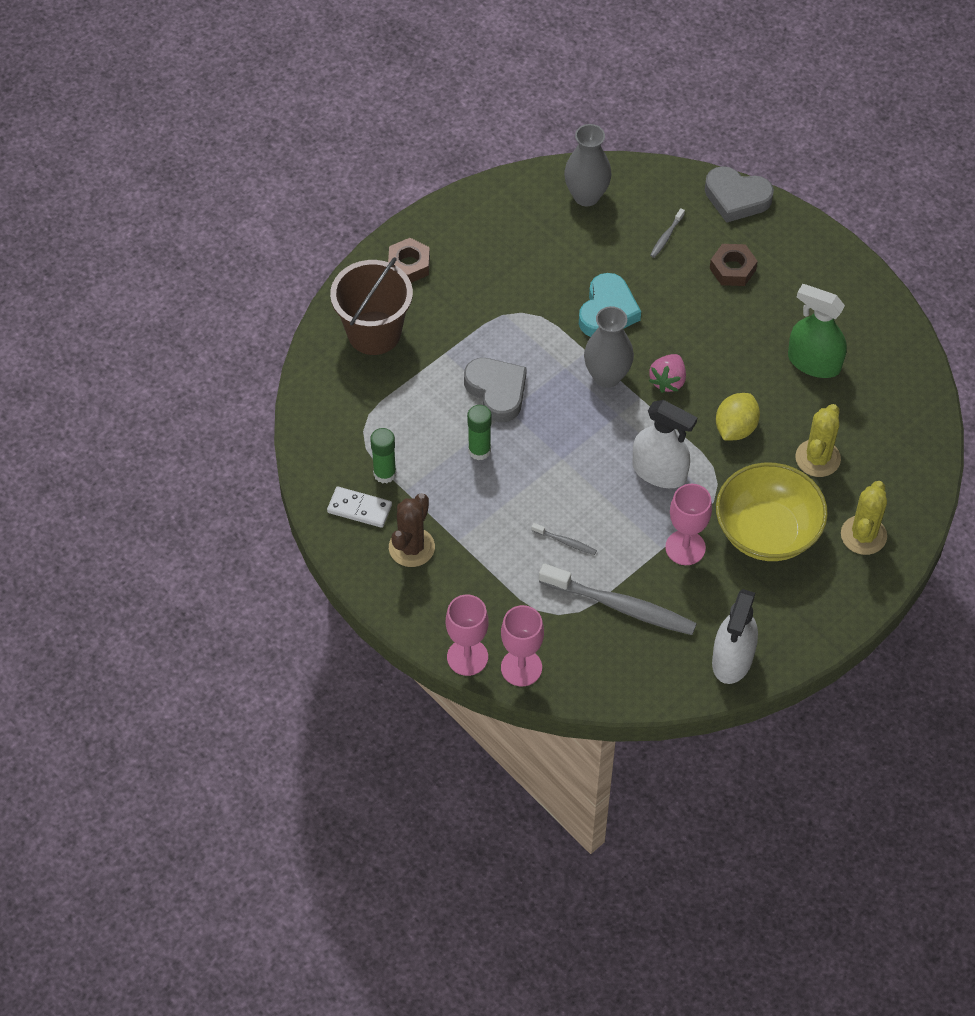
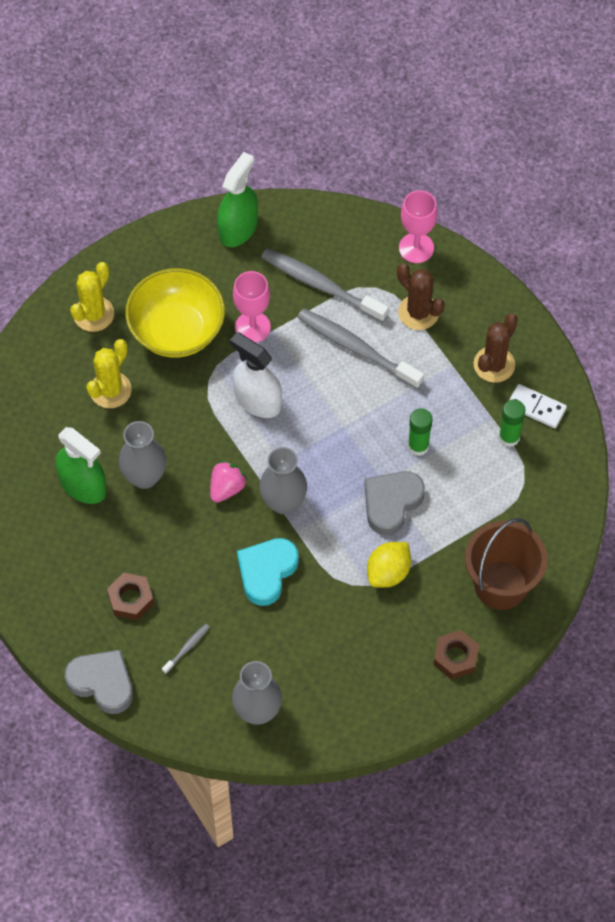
camera: 170 degrees left, 5 degrees up
(467, 657) = (460, 263): pink goblet -> none
(497, 391) = (391, 503): grey heart -> grey heart turned 60 degrees clockwise
(505, 592) = (418, 312): none -> brown cactus
(565, 542) = (357, 348): grey toothbrush -> grey toothbrush, size x2.33
(732, 659) = (238, 228): white spray bottle -> green spray bottle
(735, 428) = (176, 431): yellow lemon -> yellow lemon (388, 572)
(754, 379) = (144, 477): none -> grey vase

